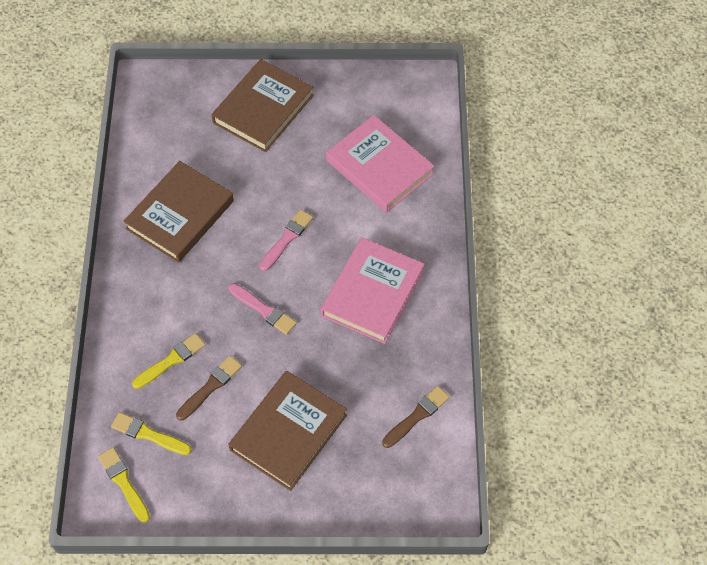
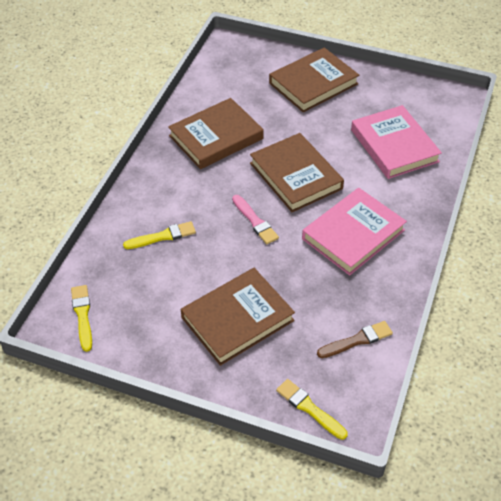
camera: 20 degrees right, 10 degrees down
(148, 434) = (119, 285): yellow brush -> yellow brush (309, 408)
(210, 387) = (186, 265): brown brush -> none
(286, 239) = (295, 176): pink brush -> brown book

